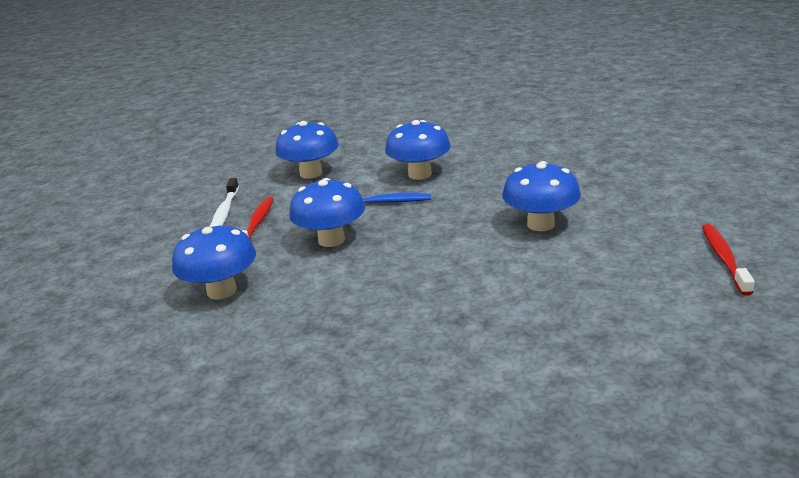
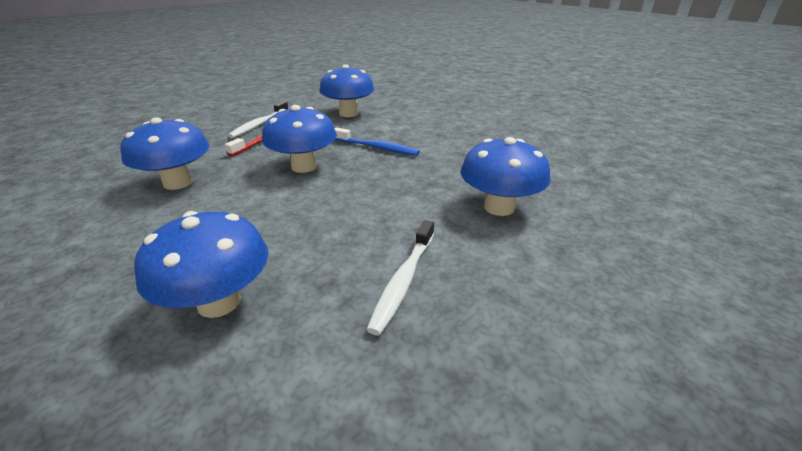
camera: 20 degrees right, 5 degrees up
(420, 174) = (429, 134): blue mushroom -> blue mushroom (219, 302)
(514, 297) = (403, 280): none -> white toothbrush
(724, 259) = (707, 325): red toothbrush -> none

